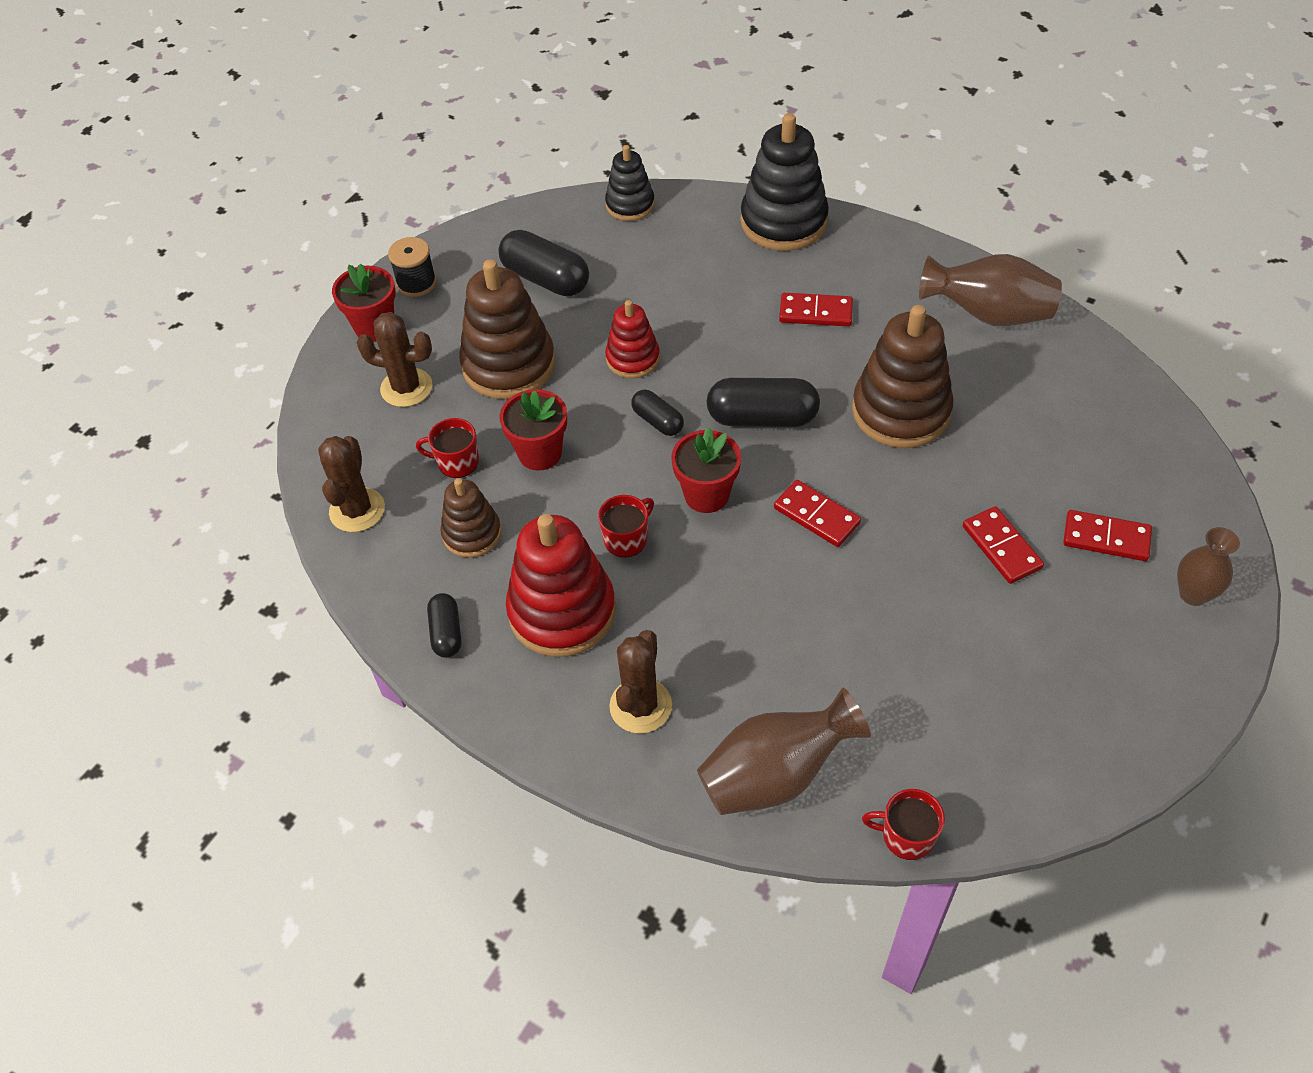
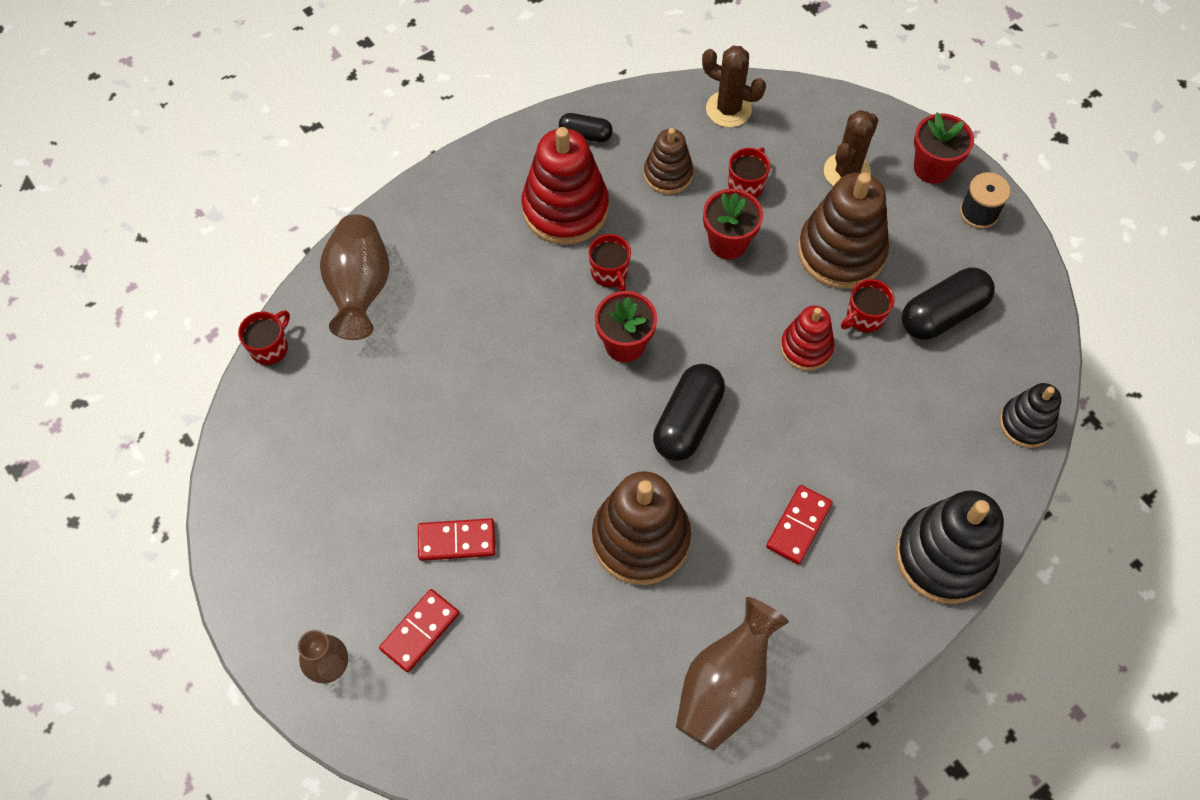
camera: 110 degrees right, 10 degrees up
(576, 329) = (864, 317): none -> red mug
(640, 706) = (459, 229): brown cactus -> none
(657, 421) = (722, 339): black capsule -> none
(816, 516) = (562, 415): red domino -> none

